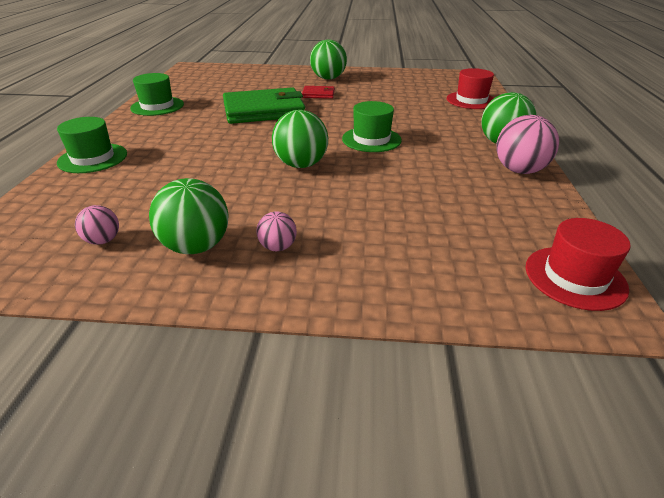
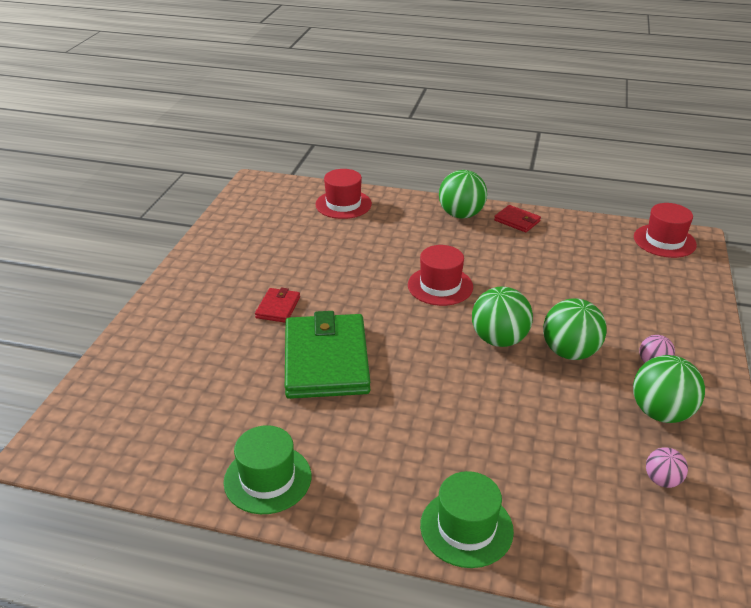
camera: 80 degrees left, 0 degrees up
(328, 78) = (211, 292): green ball -> green ball (569, 352)
(371, 139) = (440, 286): green hat -> red hat
(519, 170) = (517, 221): pink ball -> red wallet

